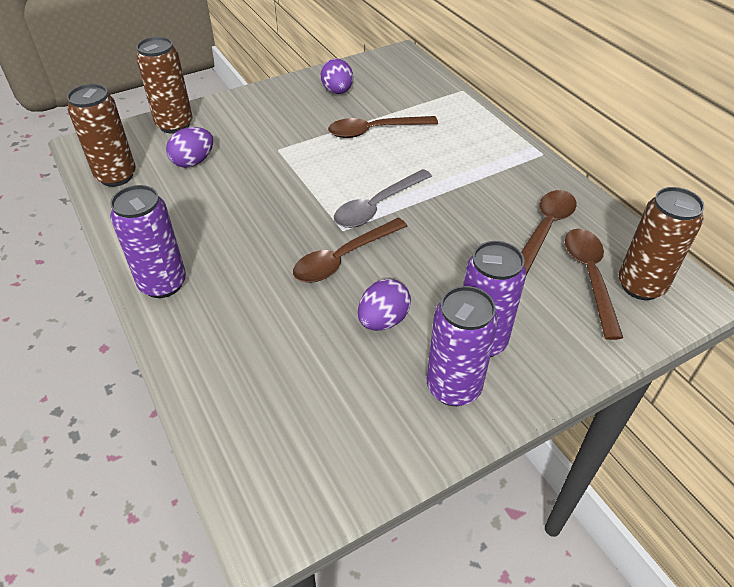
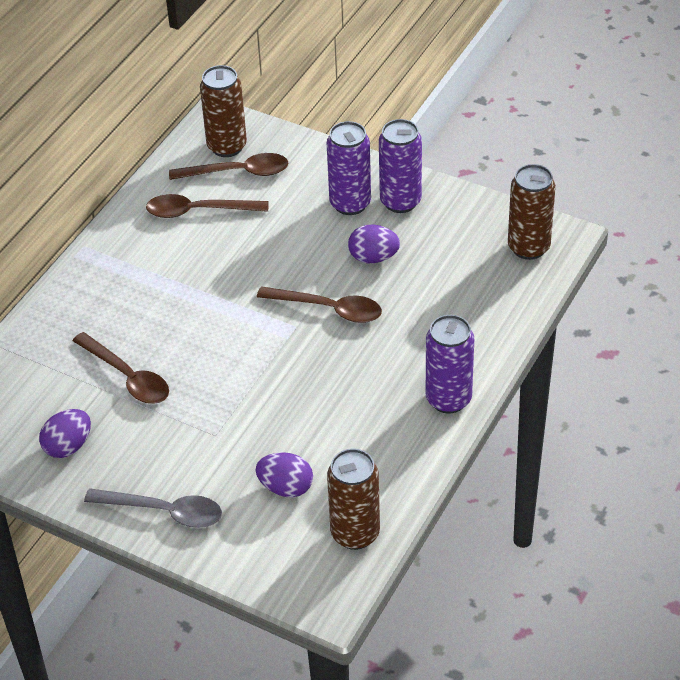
camera: 120 degrees left, 0 degrees up
(174, 125) = (236, 549): brown can -> brown can (528, 247)
(377, 206) = (247, 320): grey spoon -> grey spoon (164, 512)
(590, 277) = (238, 172): brown spoon -> brown spoon turned 150 degrees counterclockwise

